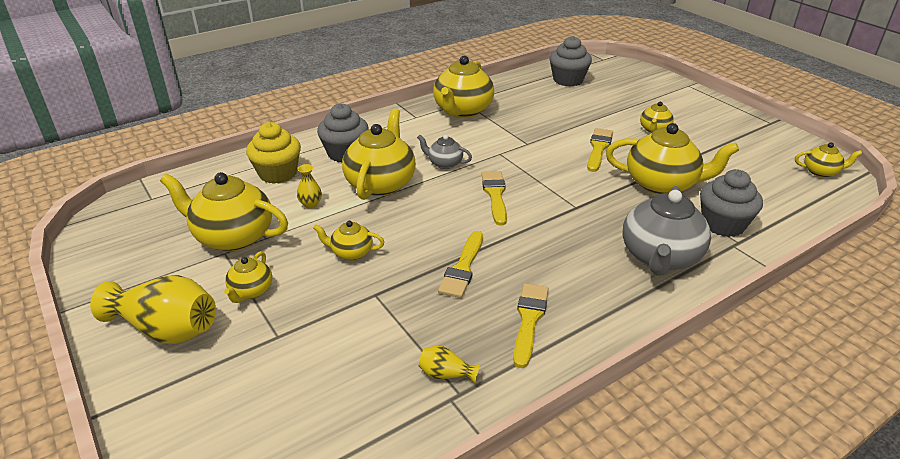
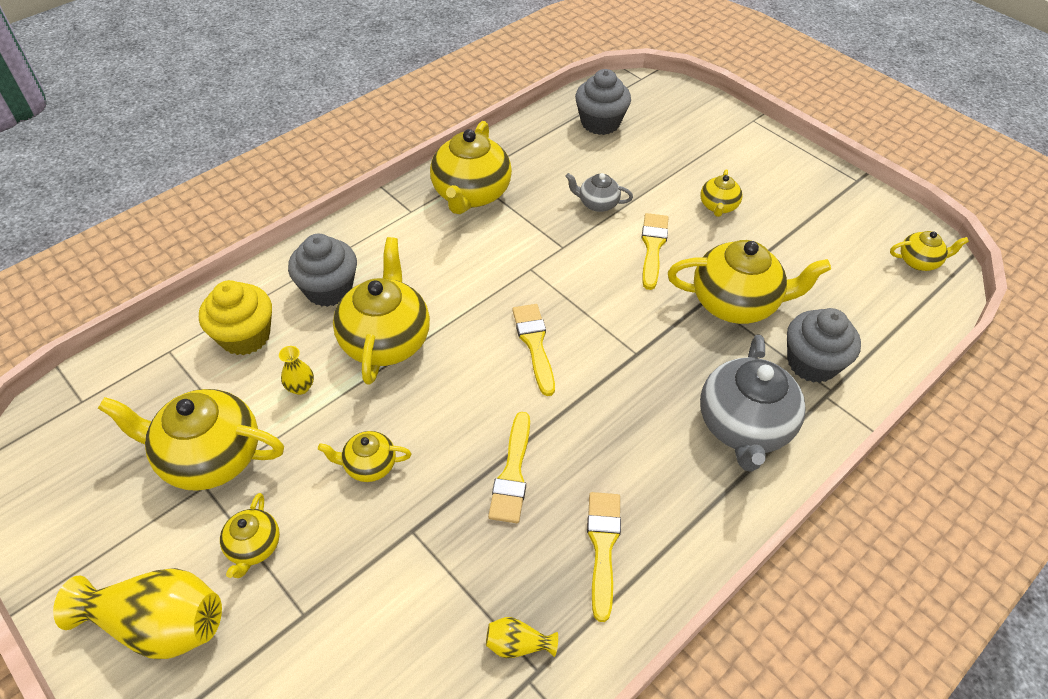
camera: 10 degrees left, 15 degrees up
(444, 163) = (462, 294): grey teapot -> grey teapot (597, 203)

